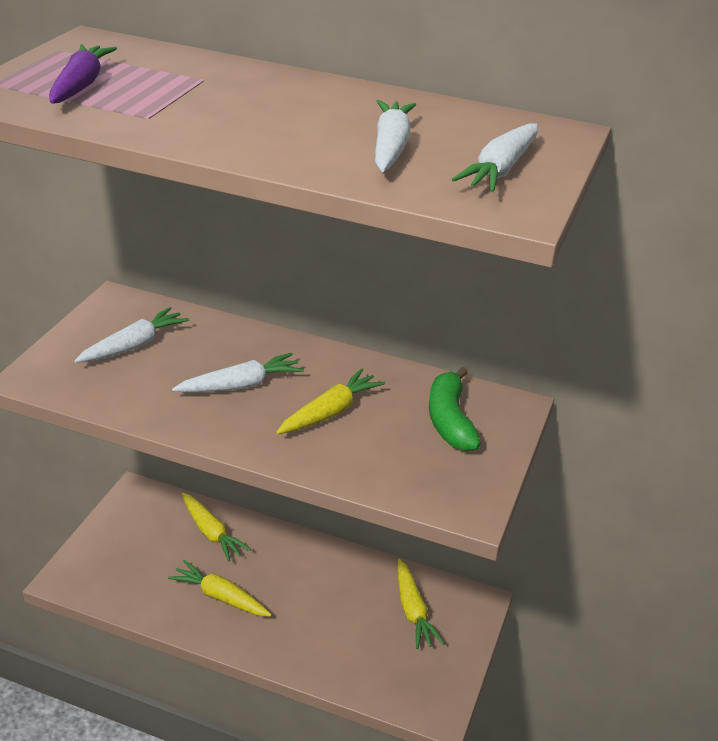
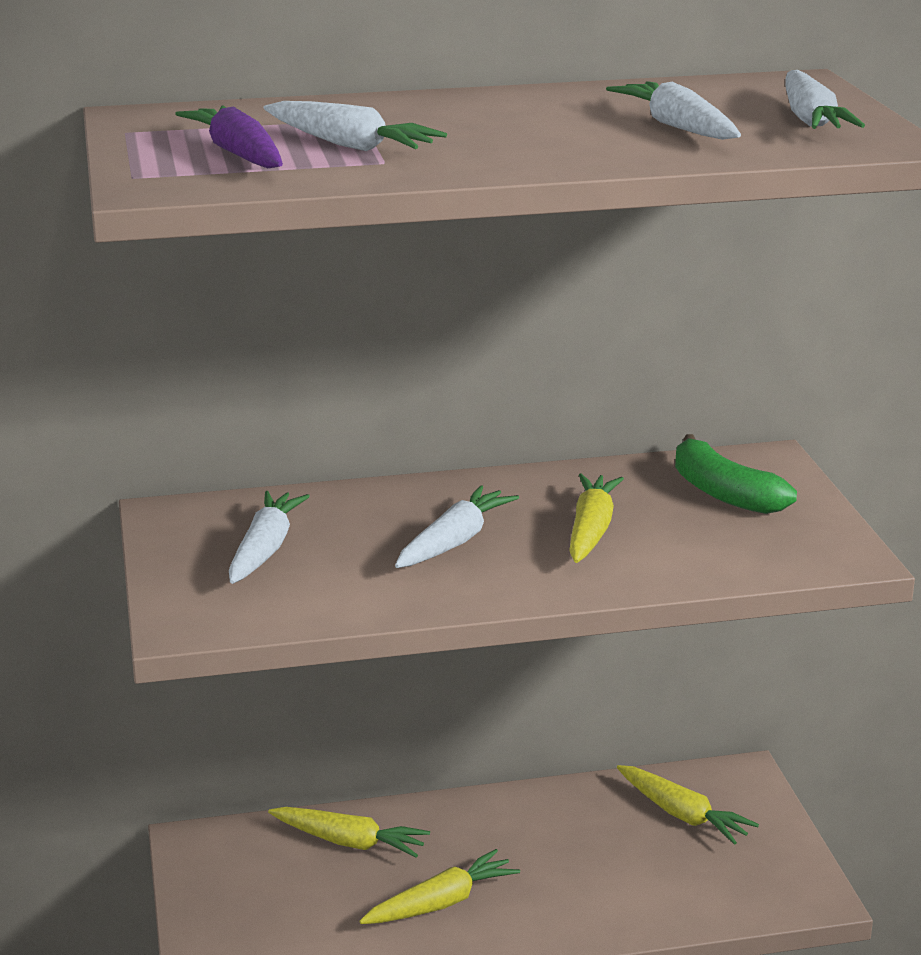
camera: 30 degrees left, 10 degrees down
(156, 98) = (350, 145): none -> white carrot
(220, 597) = (441, 903): yellow carrot -> yellow carrot turned 150 degrees clockwise

